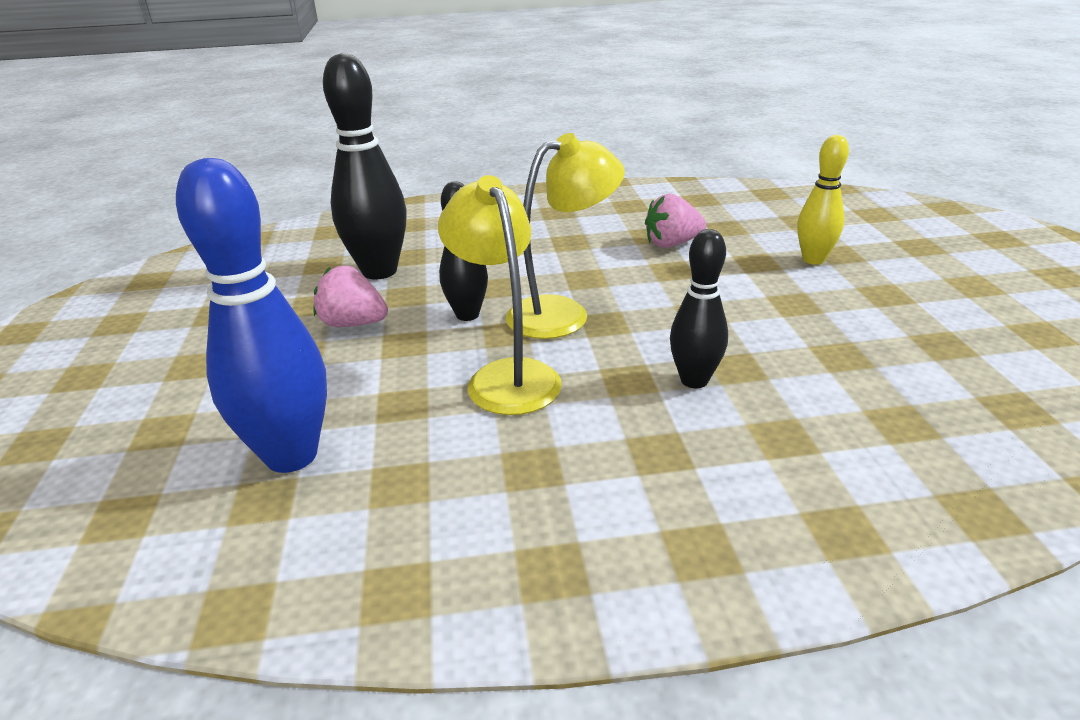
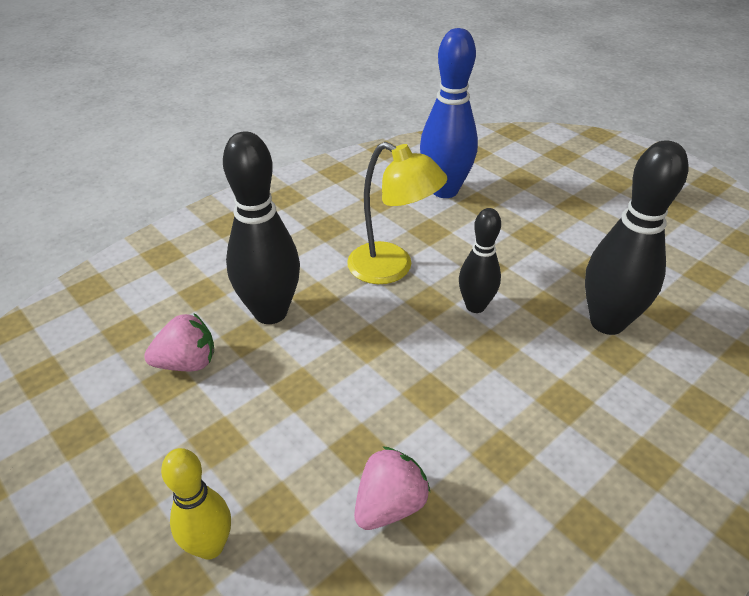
camera: 145 degrees right, 10 degrees up
(353, 324) = (539, 266): pink strawberry -> pink strawberry (187, 363)
(563, 313) = (408, 338): yellow lamp -> none
(694, 380) = (270, 312): black bowling pin -> black bowling pin, size x1.67

